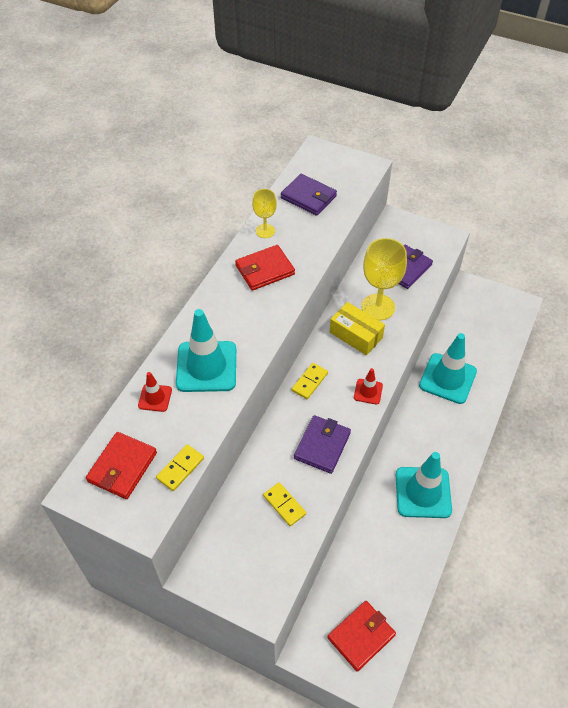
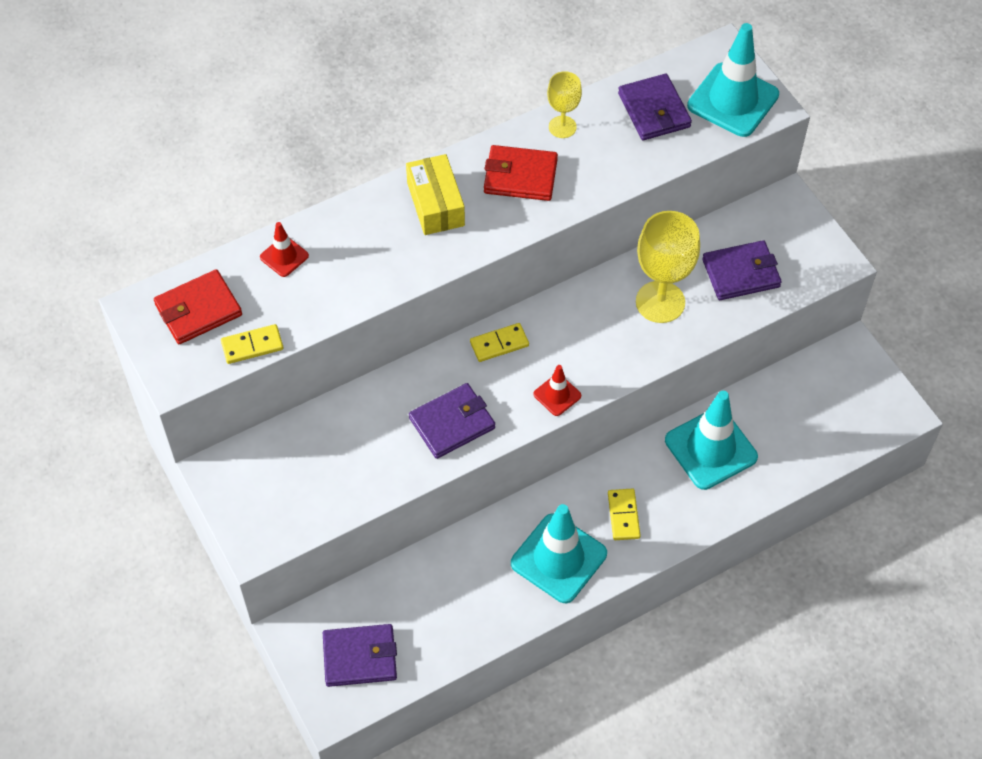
camera: 35 degrees right, 5 degrees up
(206, 366) = (363, 253): turquoise traffic cone -> turquoise traffic cone (733, 100)
(284, 505) = (359, 460): yellow domino -> yellow domino (623, 515)
(356, 335) = (602, 320): yellow box -> yellow box (435, 204)
(361, 636) = (360, 657): red wallet -> purple wallet

